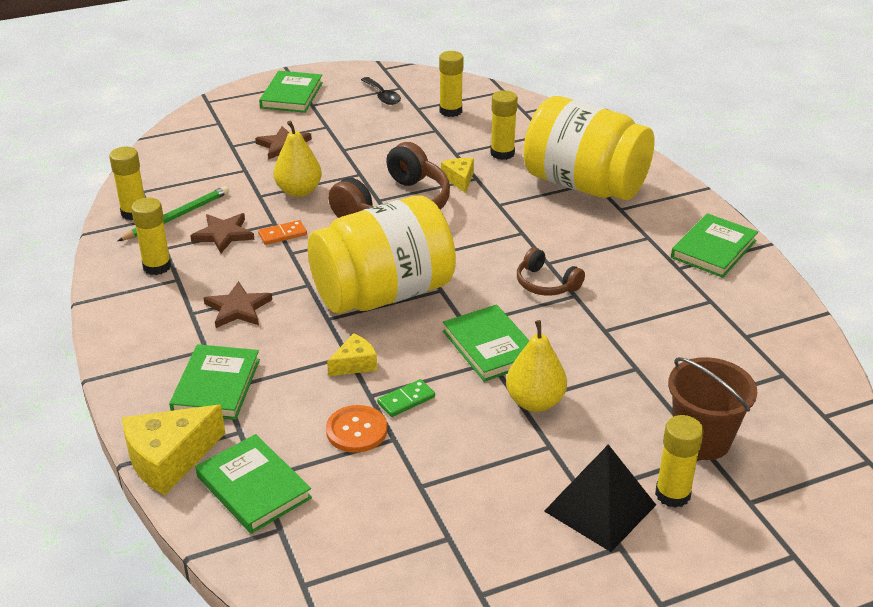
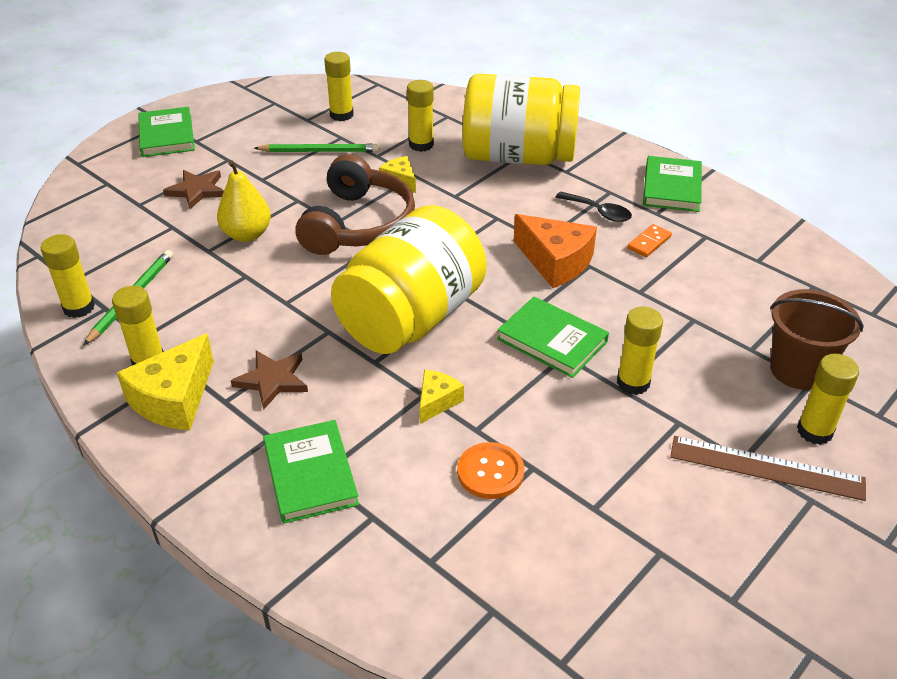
camera: 25 degrees left, 5 degrees up
(169, 459) = (318, 578): yellow cheese -> yellow cheese (174, 399)
(223, 234) = (198, 303): brown star -> none
(253, 487) = (432, 575): green book -> none
(282, 234) = (263, 285): orange domino -> orange domino (649, 242)
(382, 96) = (263, 115): black spoon -> black spoon (598, 212)
(406, 400) = (514, 422): green domino -> none
(408, 138) = (319, 151): none -> green pencil
(535, 402) = (633, 383): yellow pear -> yellow glue stick
(546, 283) = (555, 262): brown headphones -> orange cheese
(600, 507) = (766, 468): black pyramid -> brown ruler

